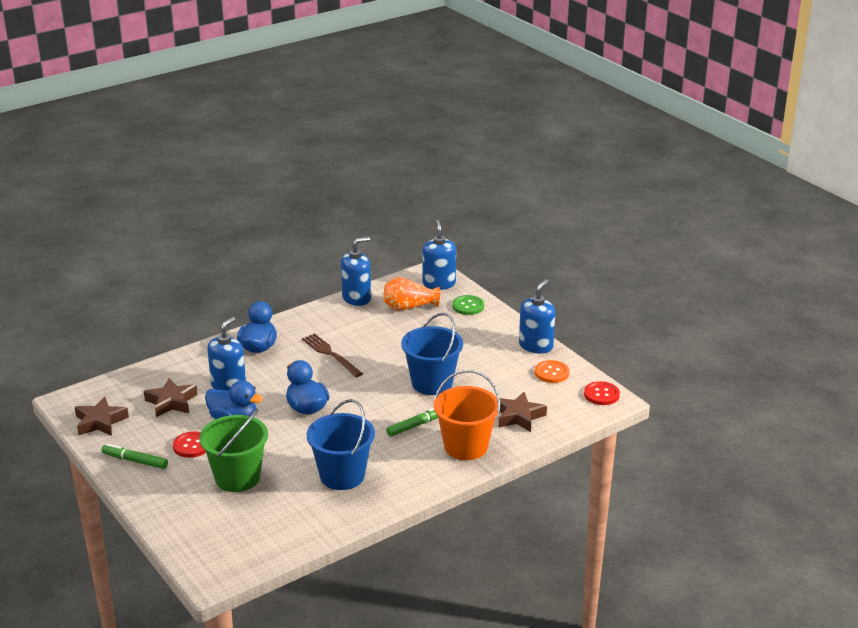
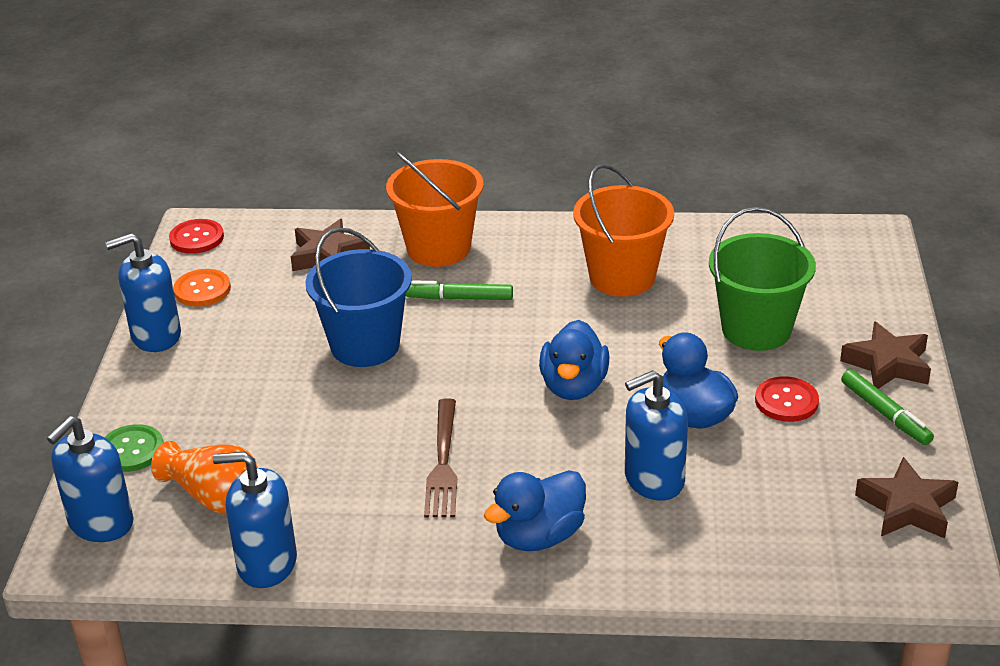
camera: 140 degrees left, 5 degrees up
(171, 402) = (767, 492): brown star -> brown star (887, 364)
(342, 475) = (622, 277): blue bucket -> orange bucket

